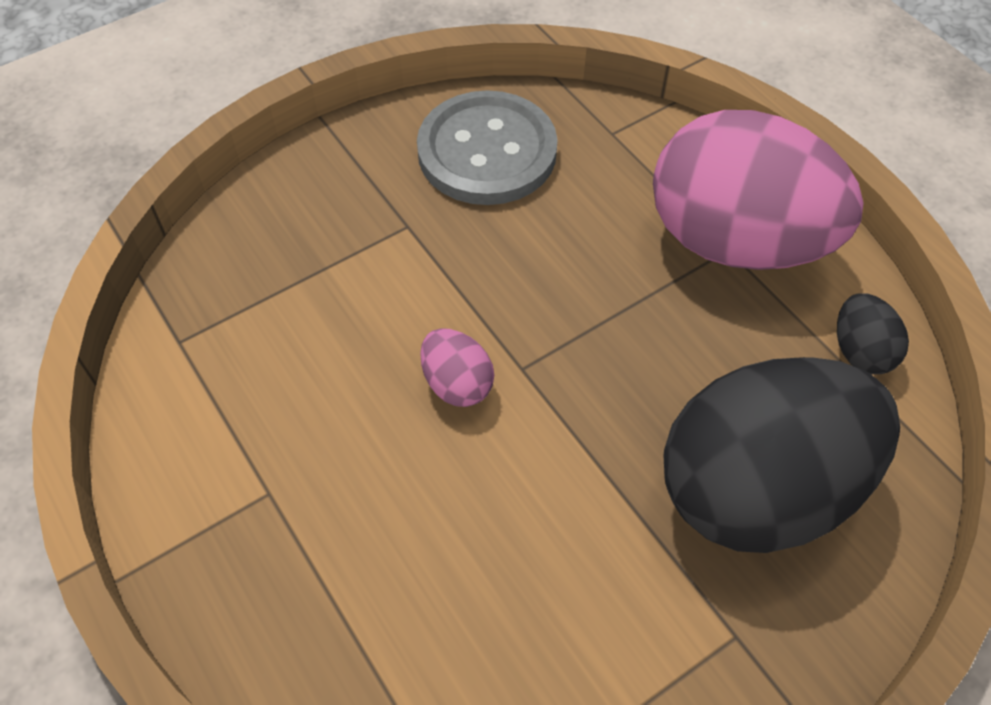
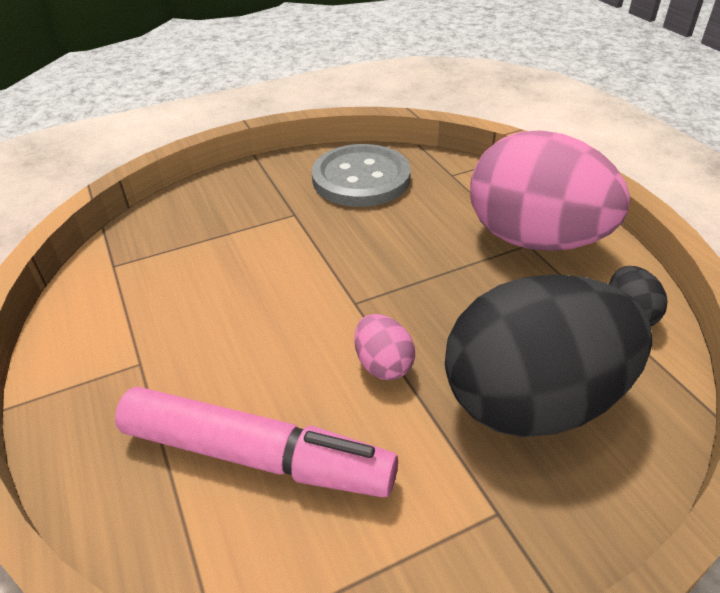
camera: 10 degrees right, 15 degrees down
(450, 603) = (255, 455): none -> pink marker
(457, 384) = (303, 307): pink egg -> pink egg (383, 364)

